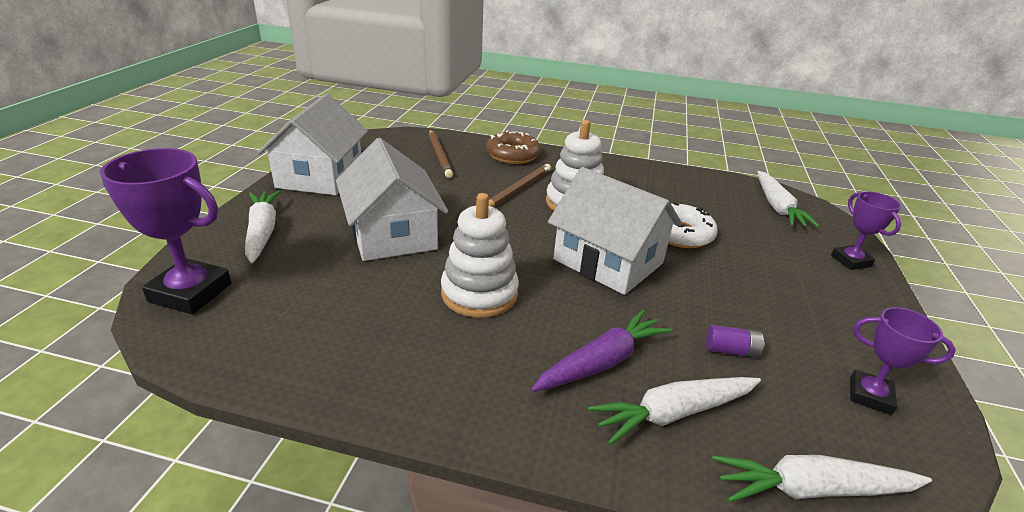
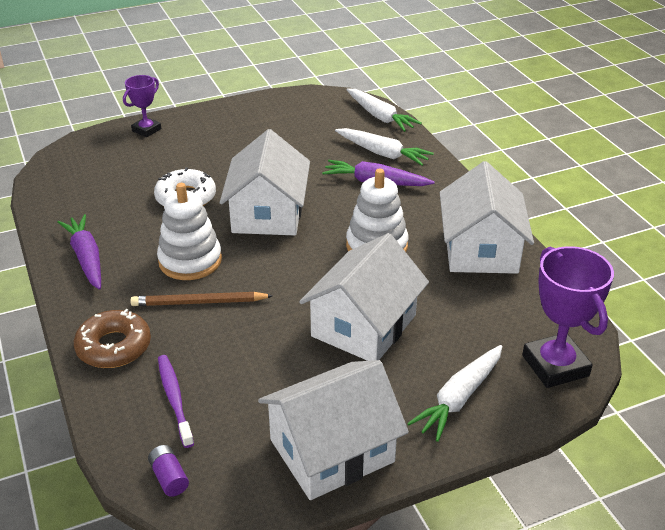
camera: 125 degrees left, 5 degrees up
(376, 359) = (480, 249): none -> white house
(440, 155) = (174, 399): brown pencil -> purple toothbrush
(624, 173) = (86, 258): none -> purple carrot
(731, 350) = (310, 150): purple battery -> purple battery (169, 477)
(777, 207) = (79, 168): white carrot -> none
(869, 395) = (296, 111): purple trophy -> none

